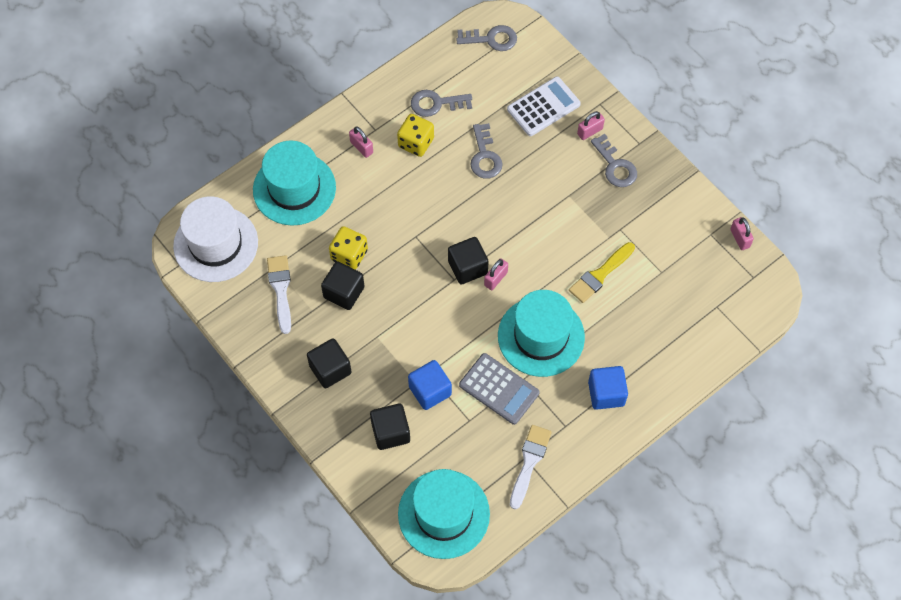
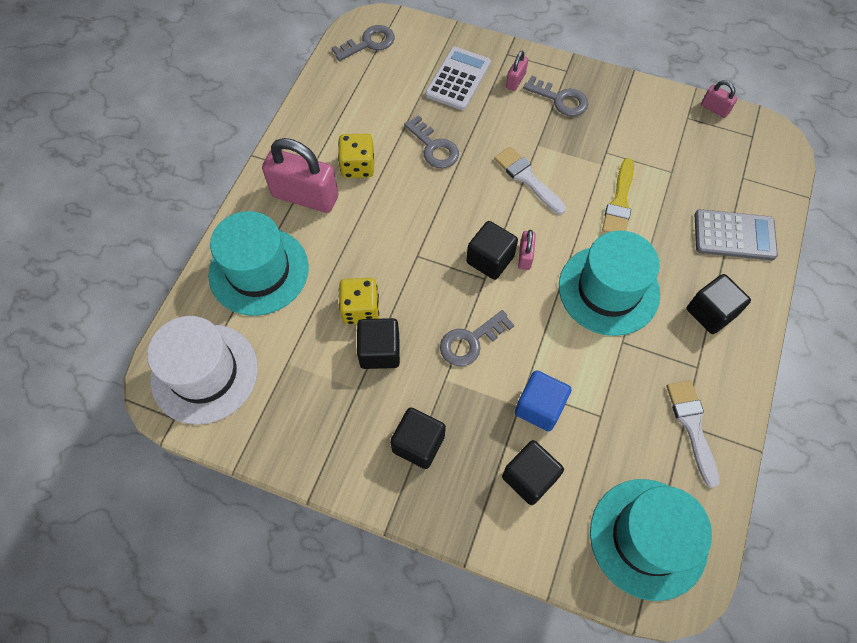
camera: 30 degrees left, 0 degrees up
(281, 290) = (308, 385): white brush -> white brush (527, 178)
(361, 147) = (305, 196): pink padlock -> pink padlock, size x2.16
(436, 103) = (354, 122): grey key -> grey key (470, 341)
(499, 389) = (607, 365): grey calculator -> grey calculator (734, 235)
(606, 393) = (710, 312): blue cube -> black cube

